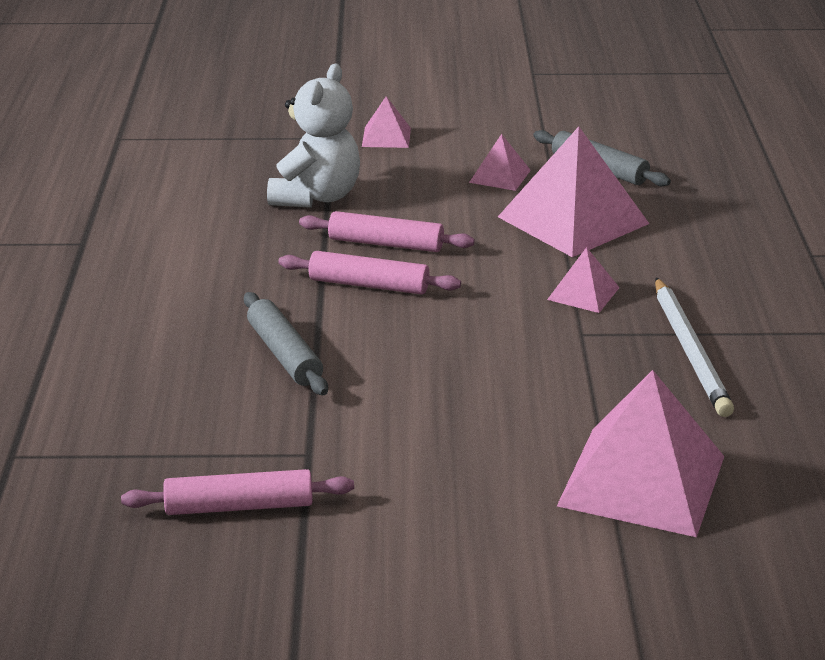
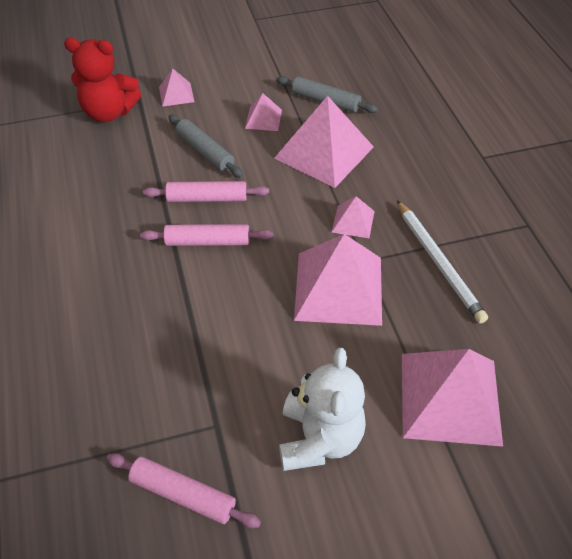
camera: 15 degrees left, 20 degrees up
(239, 506) = (183, 494): pink rolling pin -> pink rolling pin turned 45 degrees clockwise
(284, 354) = (169, 325): grey rolling pin -> grey rolling pin (205, 152)
(285, 144) = (109, 112): none -> red teddy bear
(316, 197) = (145, 161): white teddy bear -> white teddy bear (319, 438)
(532, 354) = (338, 288): none -> pink pyramid

